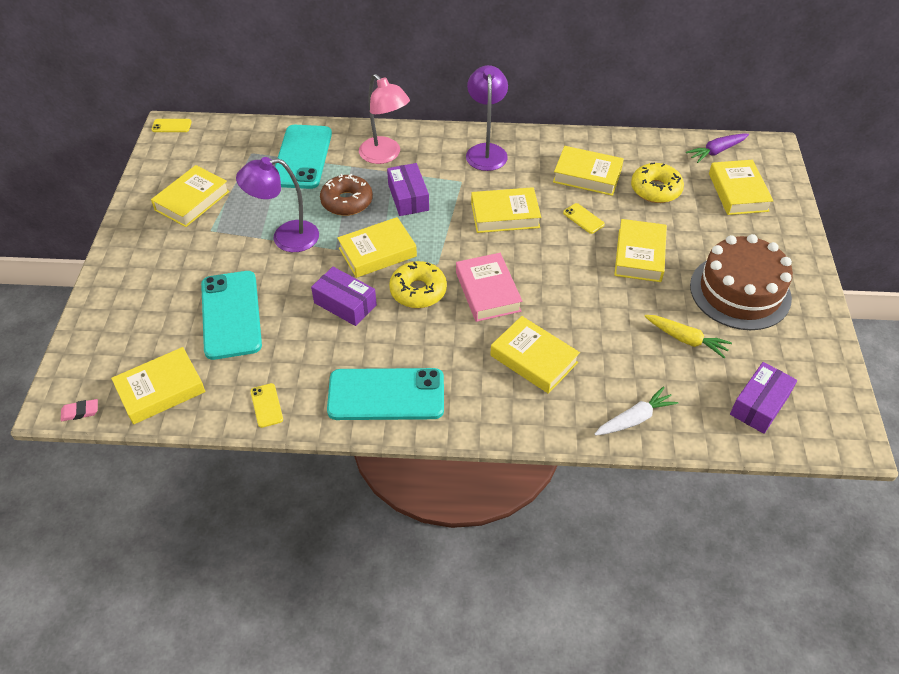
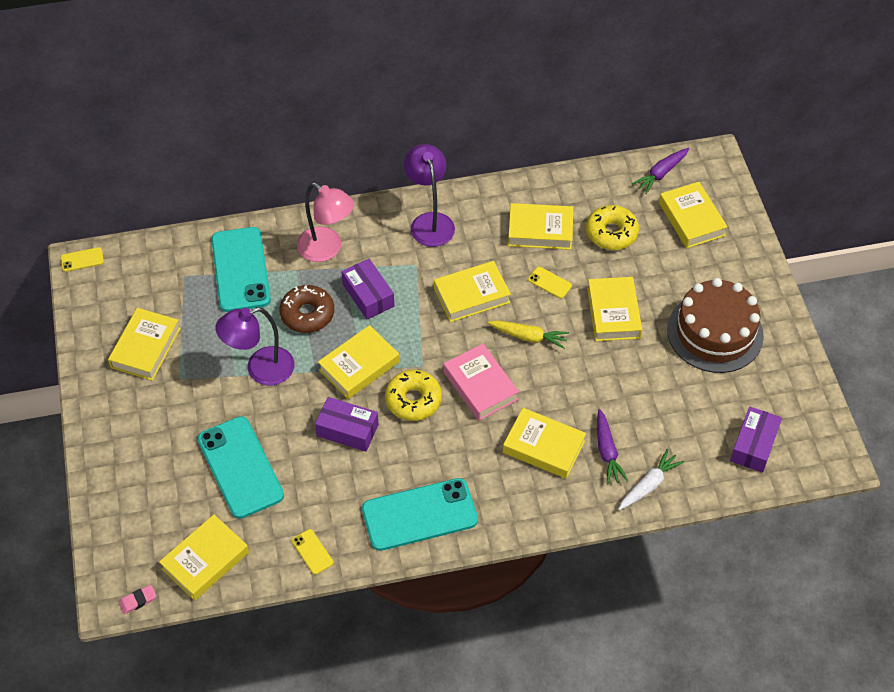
camera: 15 degrees left, 5 degrees up
(598, 377) = (607, 452): none -> purple carrot
(686, 339) = (676, 394): yellow carrot -> yellow carrot (529, 337)

